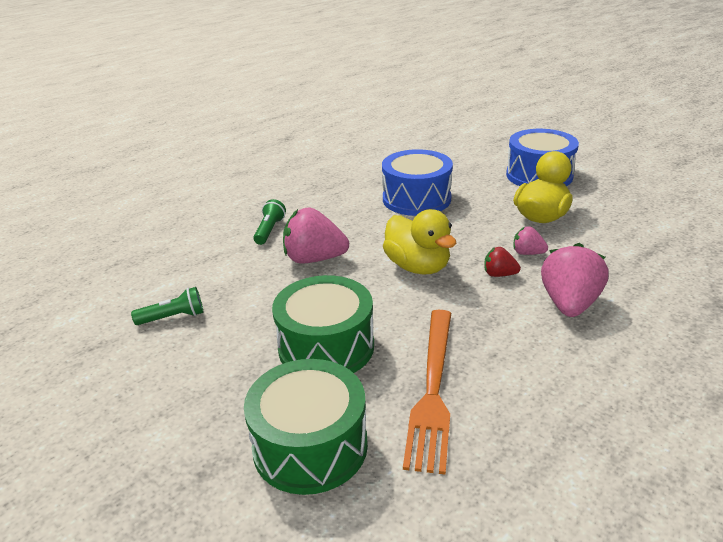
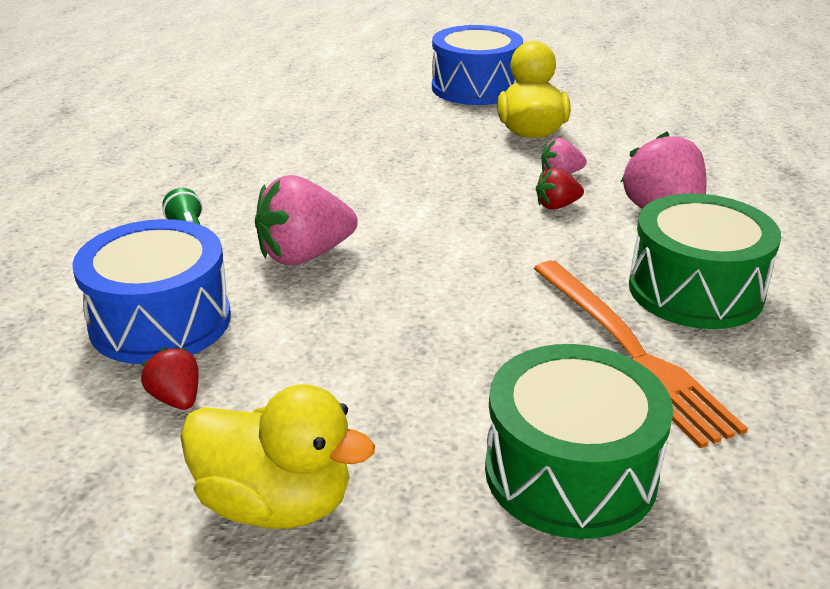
camera: 35 degrees left, 0 degrees up
(173, 317) = (176, 399): green flashlight -> red strawberry
(326, 347) = (451, 353): green drum -> green drum (695, 290)
(416, 199) = (357, 147): blue drum -> blue drum (160, 321)
(418, 267) = (453, 225): yellow duck -> yellow duck (276, 504)

